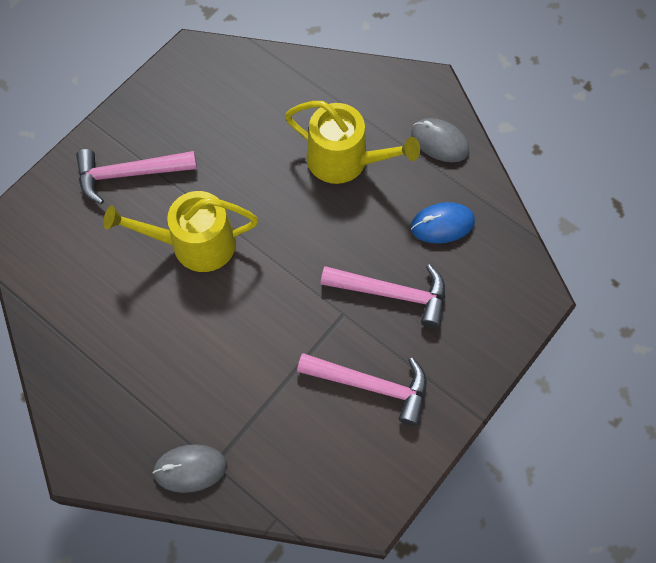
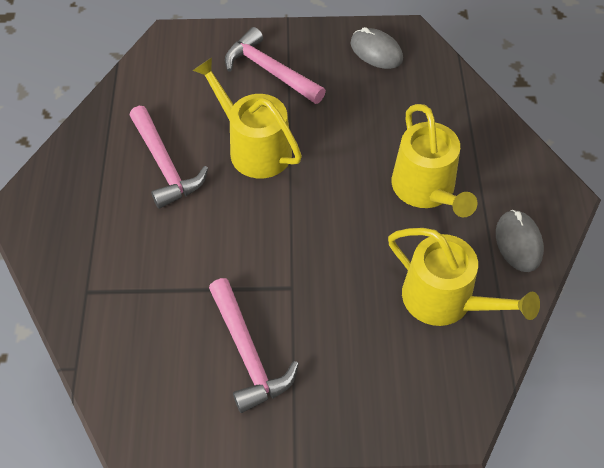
camera: 50 degrees right, 10 degrees down
(190, 468) = (70, 278): grey mouse -> grey mouse (376, 51)
(392, 293) = (344, 309): pink hammer -> pink hammer (165, 165)
(442, 224) = (445, 300): blue mouse -> yellow watering can

